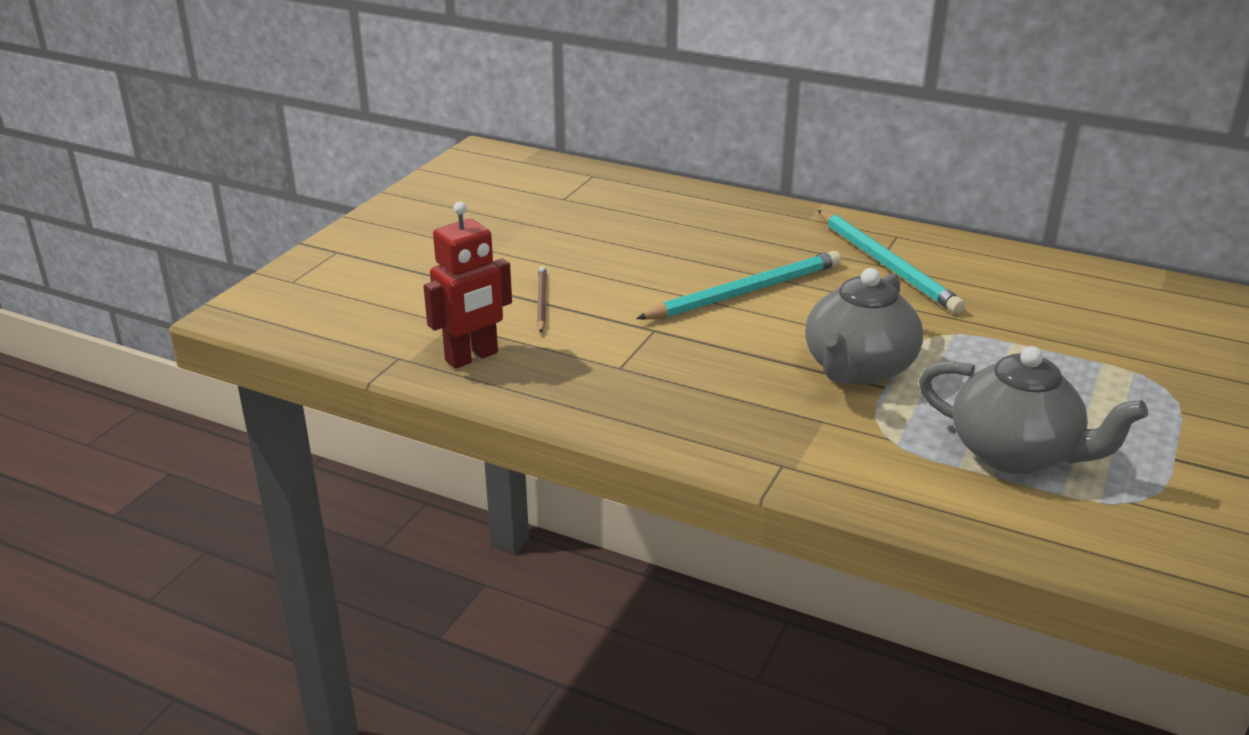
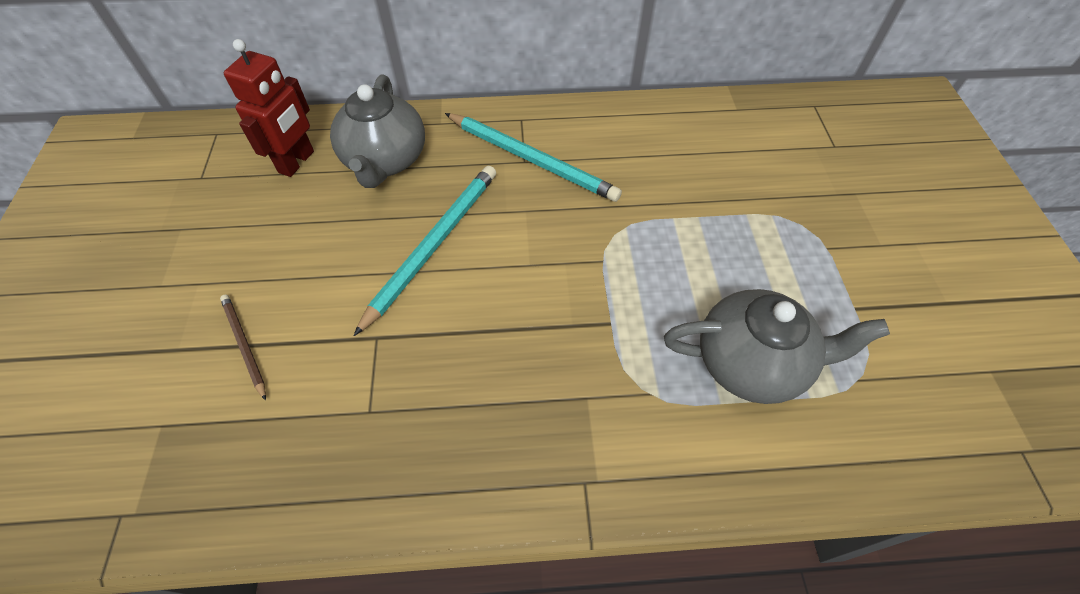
camera: 30 degrees left, 25 degrees up
(472, 357) = (206, 473): red robot -> red robot (297, 162)
(858, 369) = (578, 310): grey teapot -> grey teapot (385, 161)

